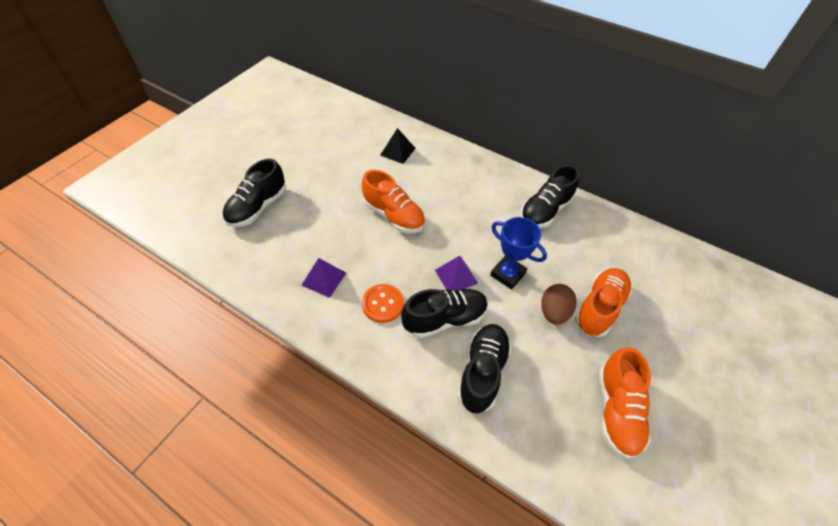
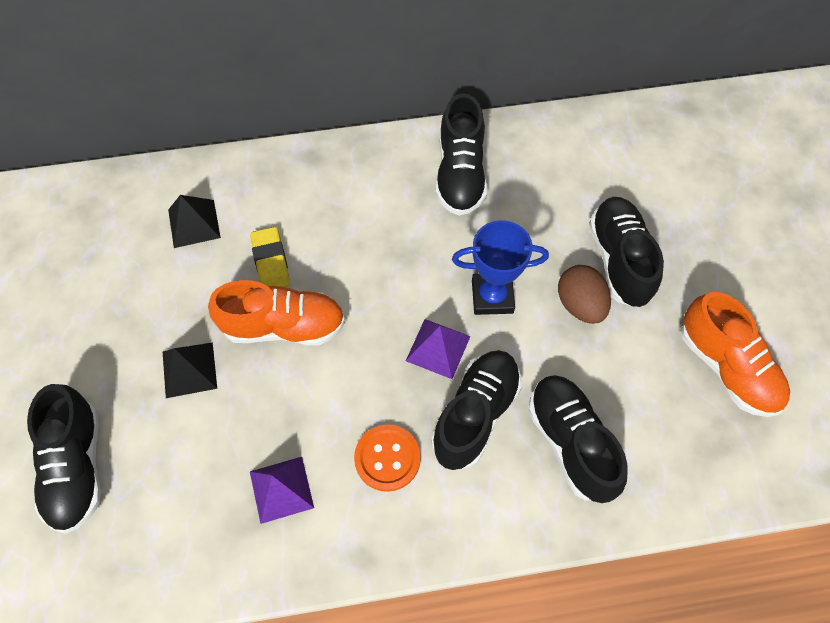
camera: 40 degrees left, 10 degrees up
(337, 204) = (189, 370): none -> black pyramid
(415, 187) = (271, 262): none -> yellow eraser
(599, 308) = (619, 260): orange shoe -> black shoe

